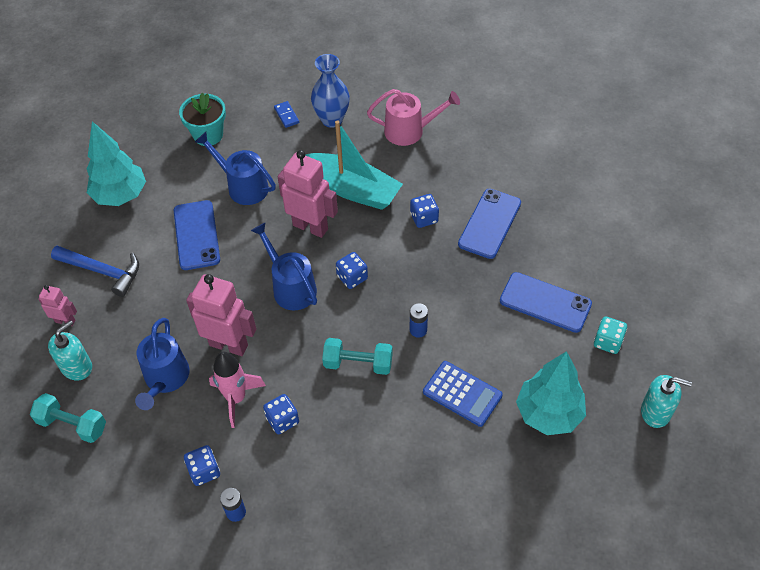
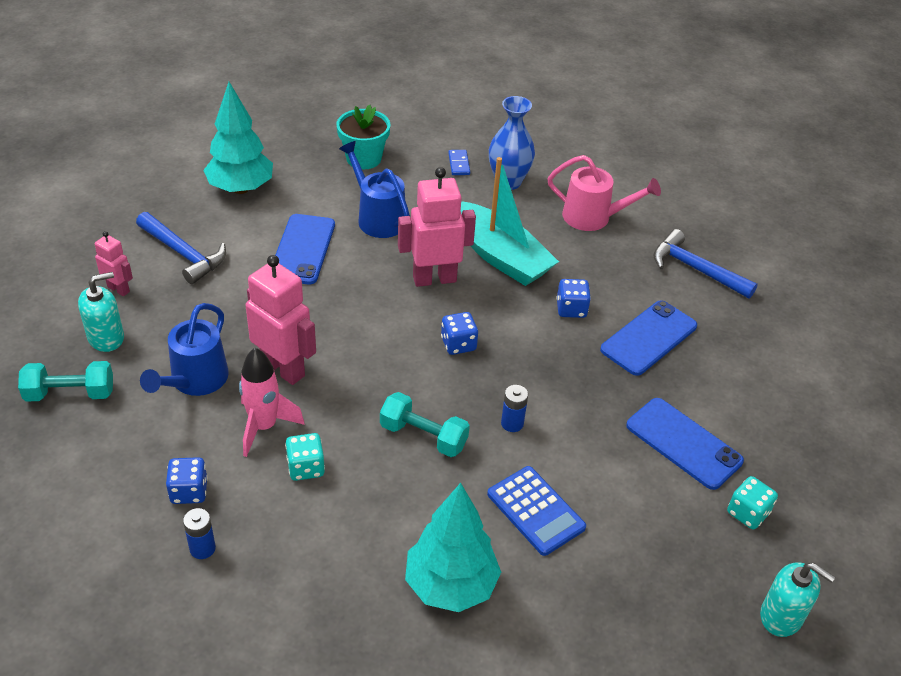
camera: 15 degrees right, 10 degrees down
(72, 424) = (70, 393): turquoise dumbbell -> turquoise dumbbell turned 45 degrees counterclockwise
(282, 420) = (306, 467): blue dice -> turquoise dice
(290, 287) = (382, 332): blue watering can -> none
(310, 227) = (434, 279): pink robot -> pink robot turned 60 degrees counterclockwise
(502, 152) = (695, 269): none -> blue hammer
(548, 414) = (636, 570): turquoise tree -> turquoise tree (451, 585)

